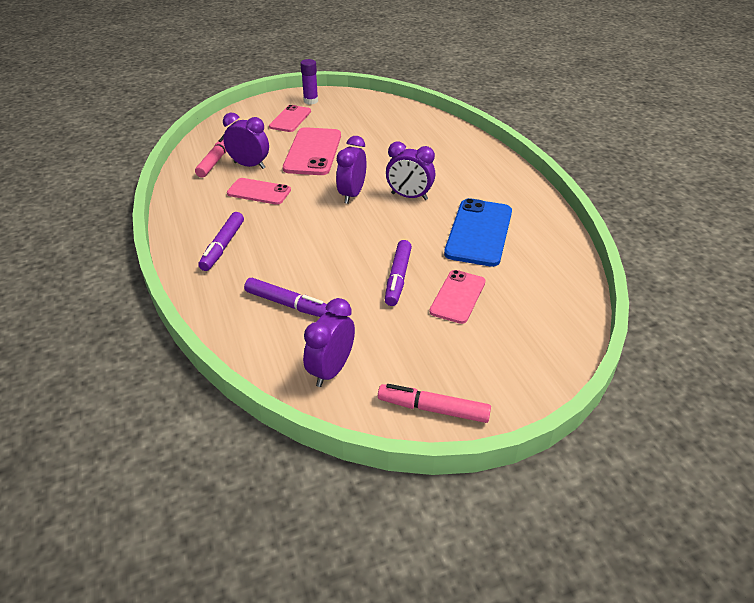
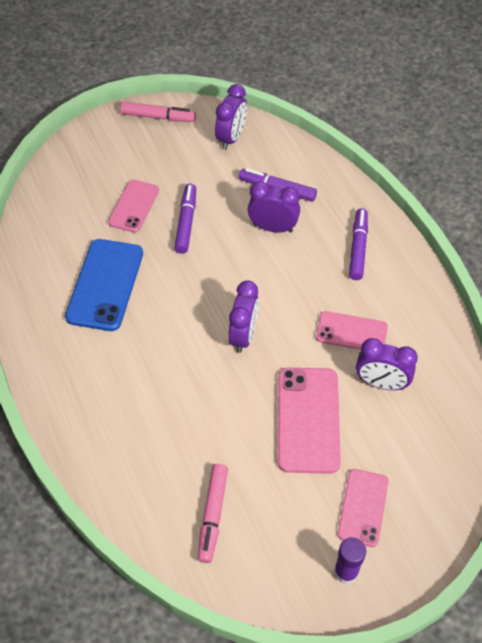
camera: 175 degrees right, 15 degrees up
(216, 160) = (428, 390): pink marker -> pink marker (213, 515)
(409, 196) = (177, 337): purple clock -> purple clock (273, 228)

